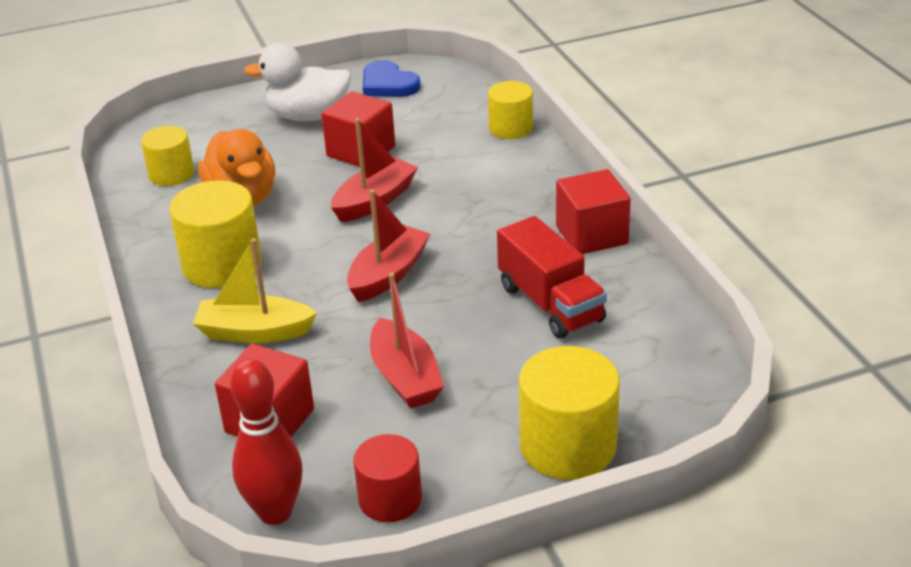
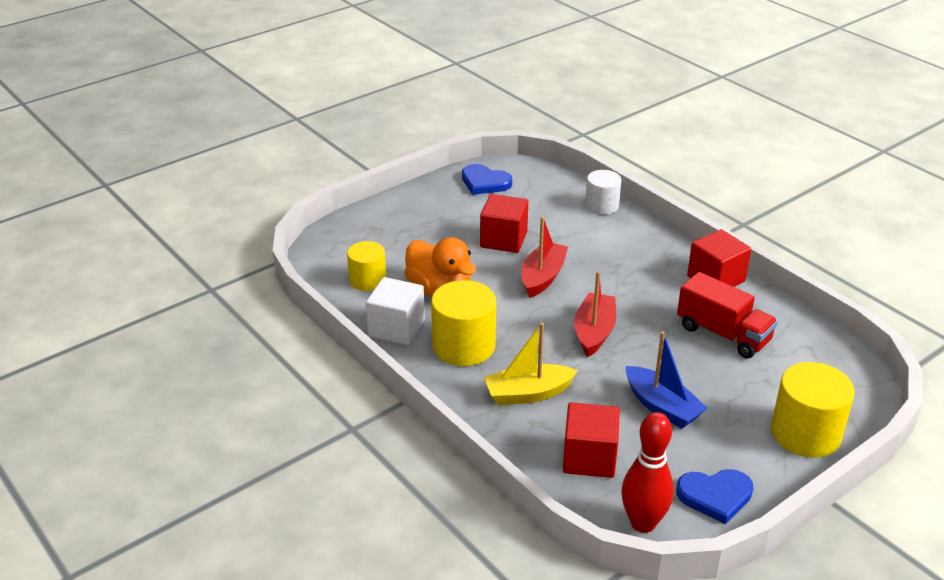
camera: 20 degrees left, 0 degrees up
(162, 232) = (396, 328): none -> white cube
(307, 116) = (441, 217): white duck -> none
(390, 499) = (715, 496): red cylinder -> blue heart
(405, 377) = (662, 407): red boat -> blue boat
(511, 128) = (602, 205): yellow cylinder -> white cylinder

